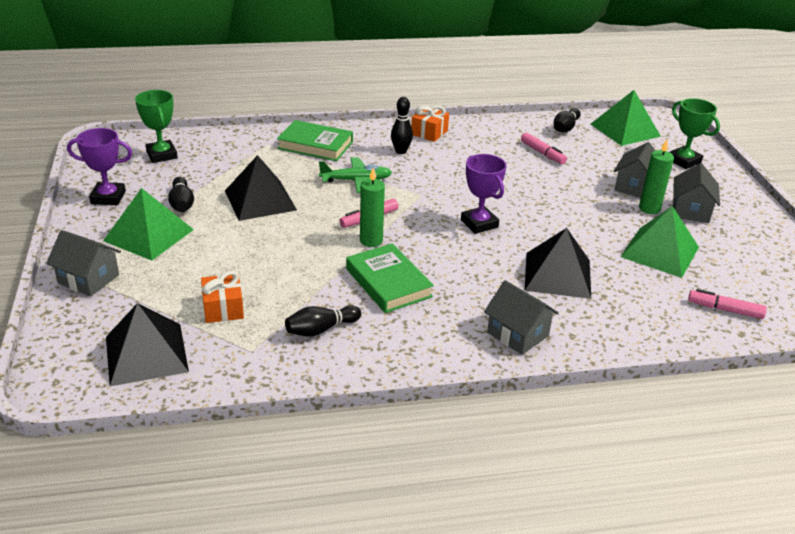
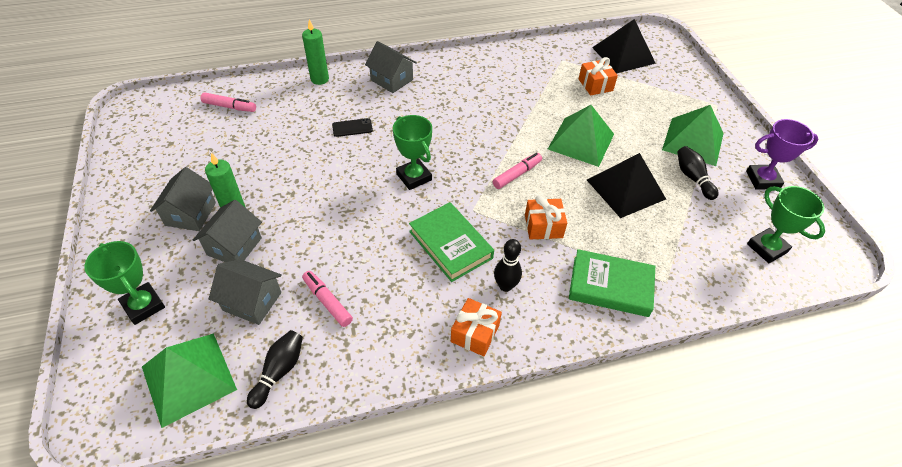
camera: 175 degrees right, 15 degrees up
(88, 279) = (702, 100): grey house -> grey house (252, 301)
(321, 329) = (524, 75): black bowling pin -> none
(356, 180) = (543, 226): green plane -> orange gift
(371, 241) = (509, 149): green candle -> green candle (320, 79)
(388, 283) = (486, 112): green book -> green book (450, 245)
(479, 223) = (414, 177): purple trophy -> green trophy
(557, 275) = (352, 128): black pyramid -> black phone
(659, 252) = (253, 157): green pyramid -> green pyramid (581, 141)

